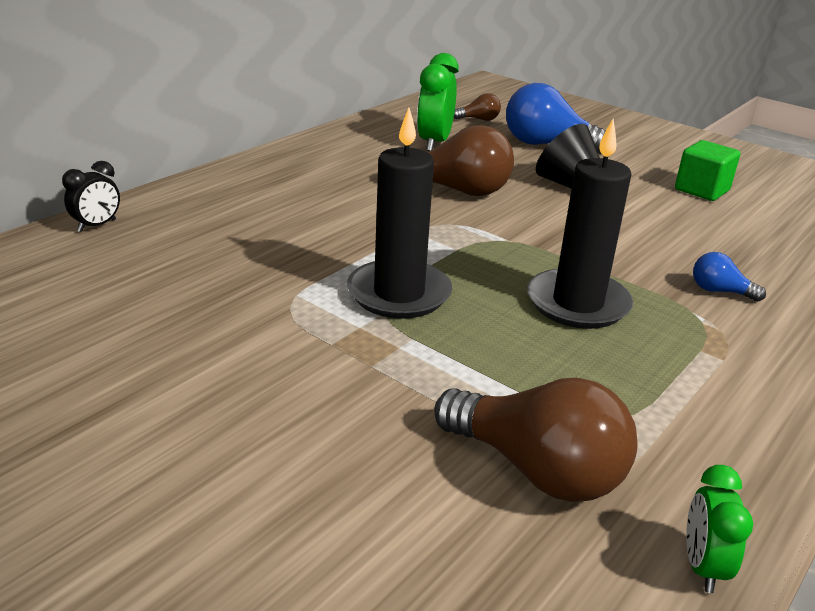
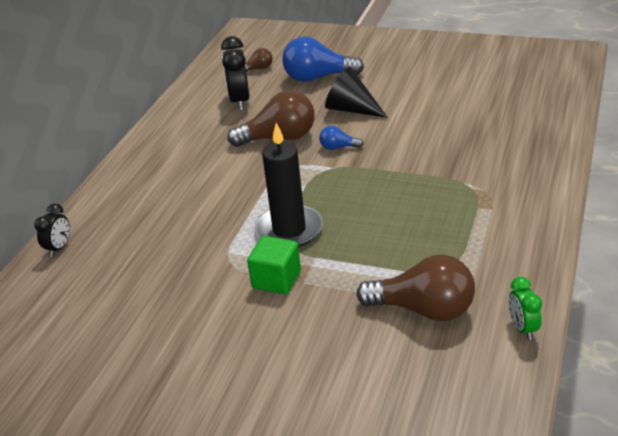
camera: 15 degrees left, 5 degrees up
(434, 143) = (240, 101): green clock -> black clock
(577, 303) = (397, 200): black candle -> none
(702, 190) = (434, 85): green cube -> green cube (276, 280)
(719, 291) = (473, 163): blue light bulb -> blue light bulb (338, 147)

